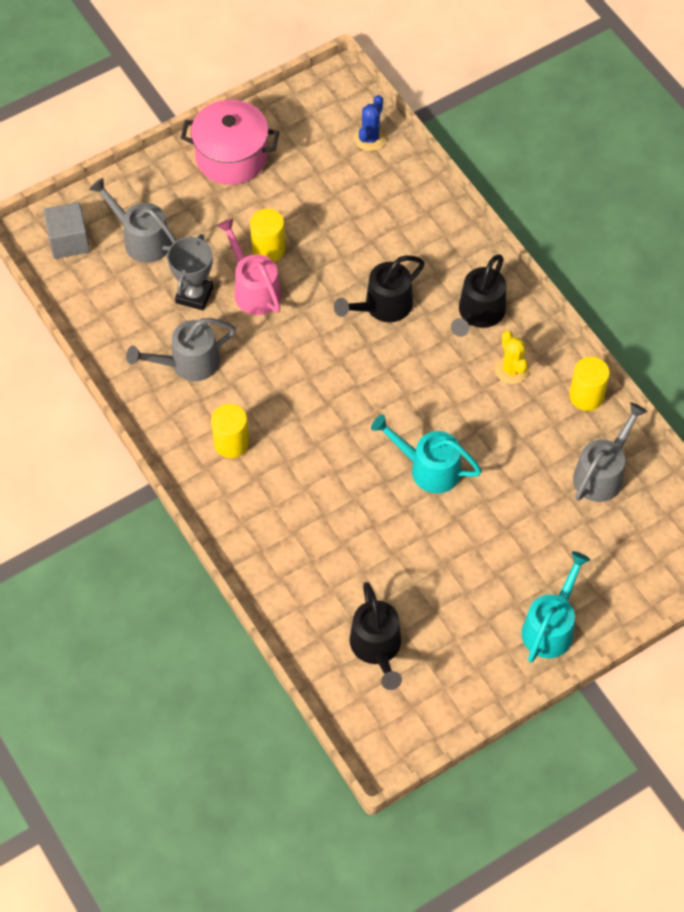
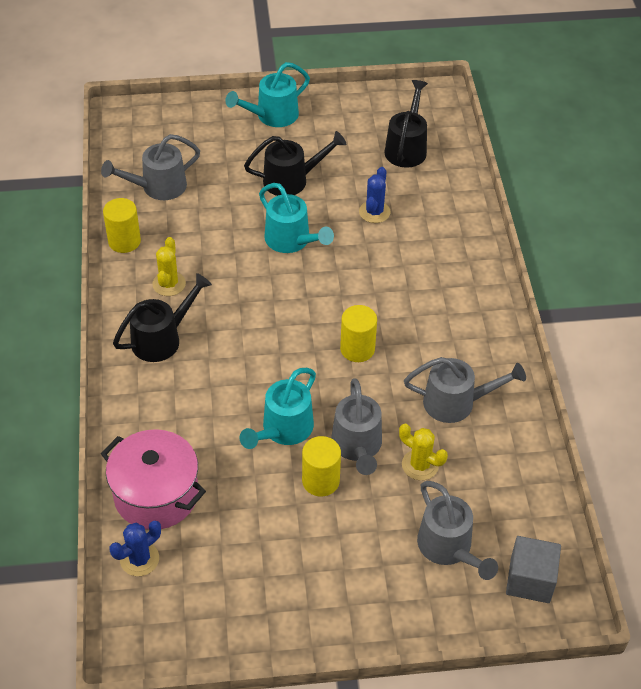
camera: 155 degrees left, 10 degrees down
(194, 295) = (420, 465): grey trophy -> yellow cactus
(231, 157) = (303, 604): pink pot -> pink pot (156, 495)
(231, 443) = (448, 321): yellow cylinder -> yellow cylinder (357, 349)
(253, 289) = (357, 447): pink watering can -> grey watering can
(323, 277) = (283, 430): none -> turquoise watering can
(366, 541) = (374, 212): none -> blue cactus
(382, 307) = (244, 380): black watering can -> black watering can (292, 180)

